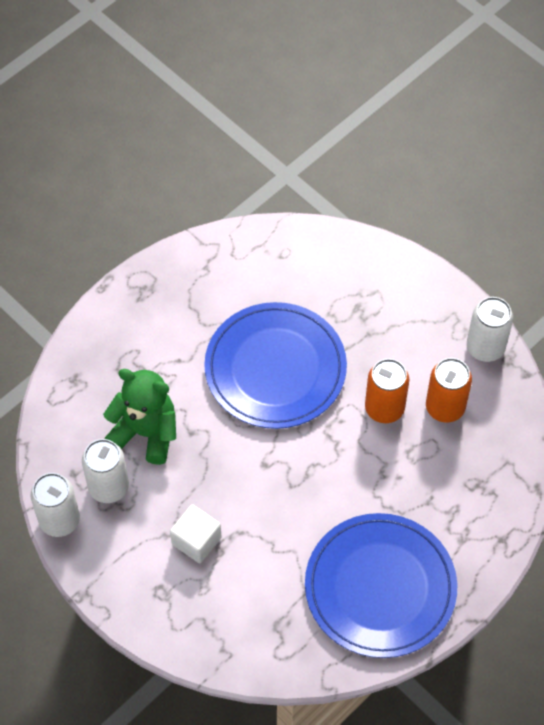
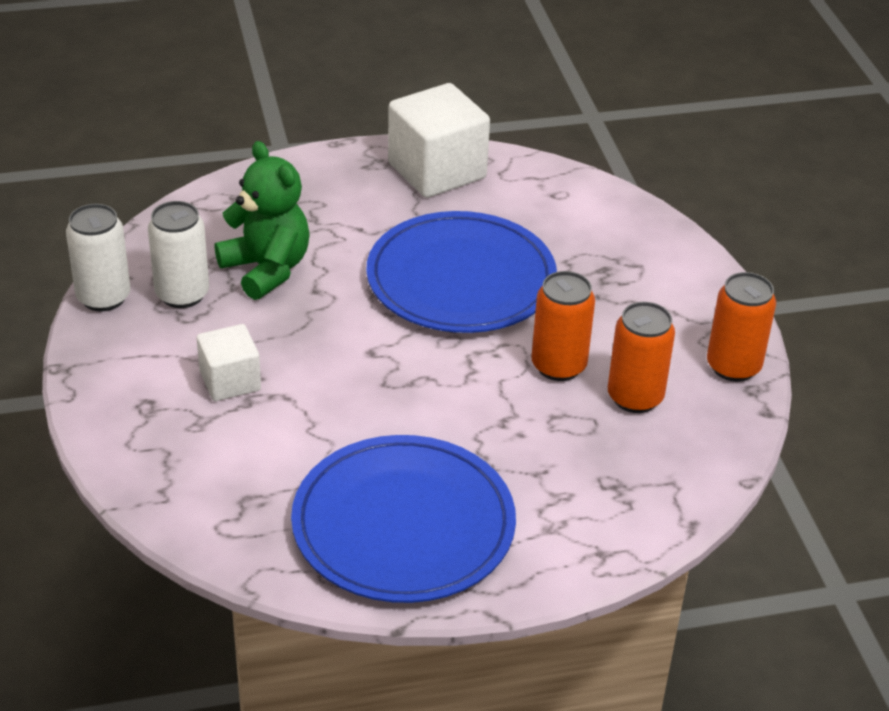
camera: 30 degrees right, 20 degrees down
(190, 276) = (437, 171): none -> white cube
(485, 347) = (733, 366): white can -> orange can

